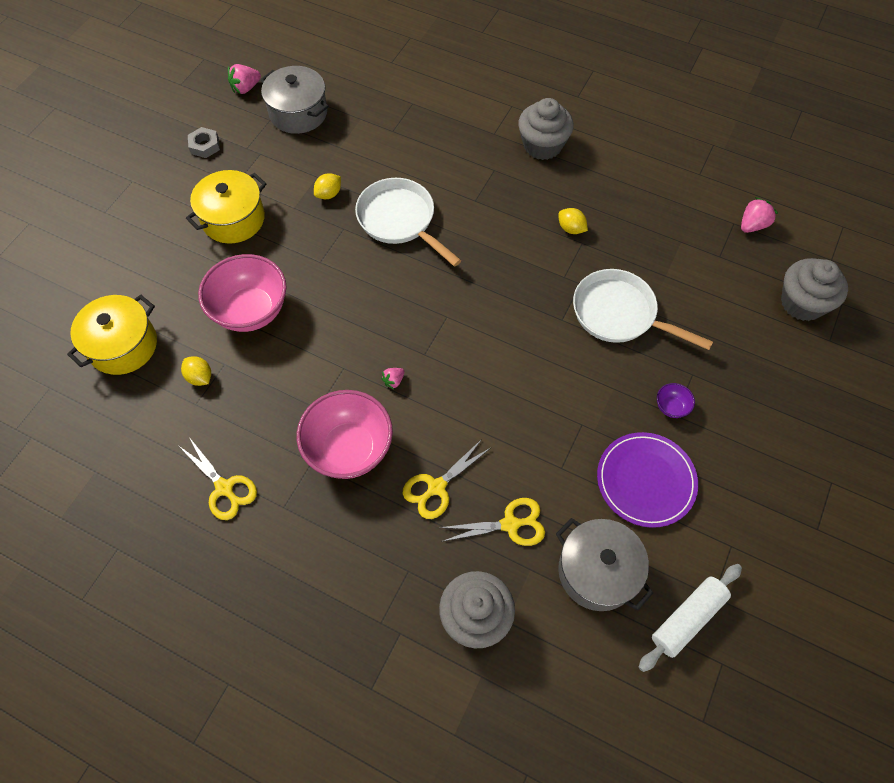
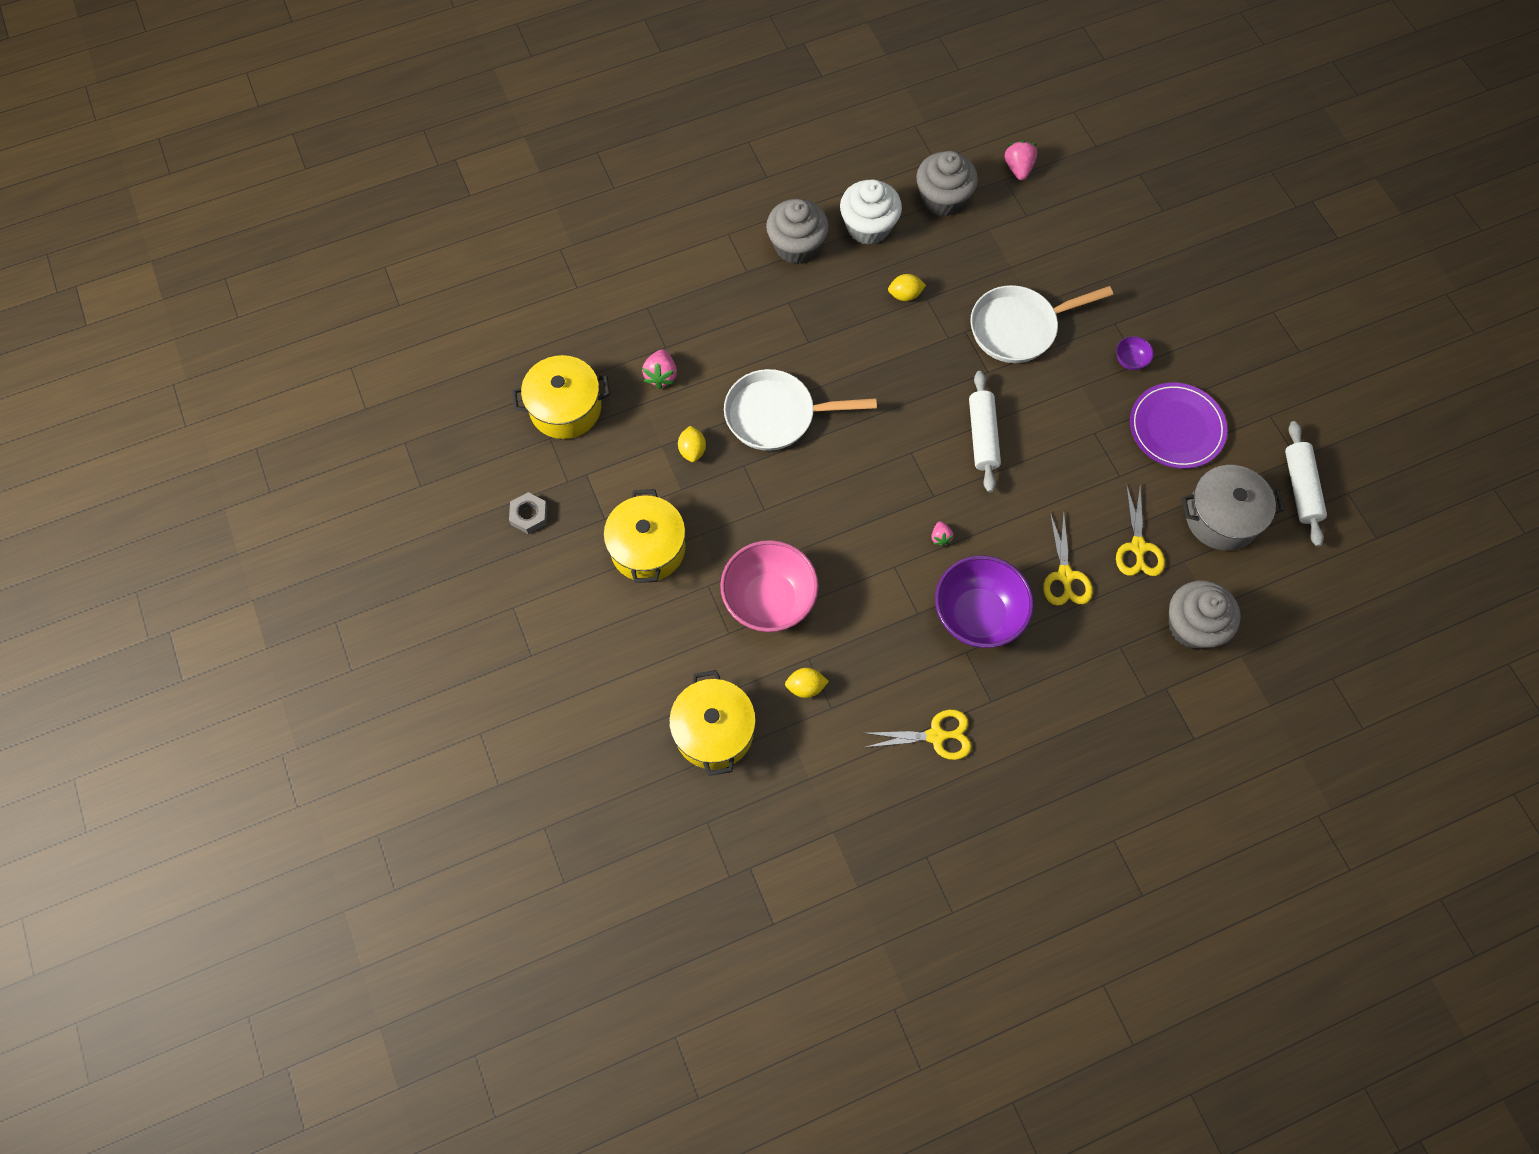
camera: 50 degrees left, 5 degrees up
(246, 88) = (486, 431): pink strawberry -> pink strawberry (661, 375)
(298, 113) = (565, 408): grey pot -> yellow pot
(349, 449) = (977, 616): pink bowl -> purple bowl
(504, 352) = (982, 436): none -> white rolling pin
(510, 524) = (1138, 547): yellow scissors -> yellow scissors turned 150 degrees clockwise
(602, 173) = (868, 227): none -> white cupcake
(802, 303) = (1116, 199): grey cupcake -> grey cupcake (943, 199)

